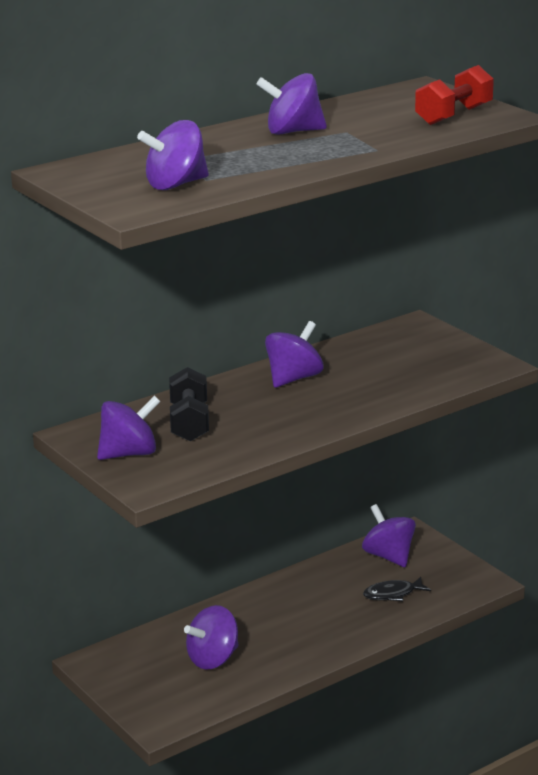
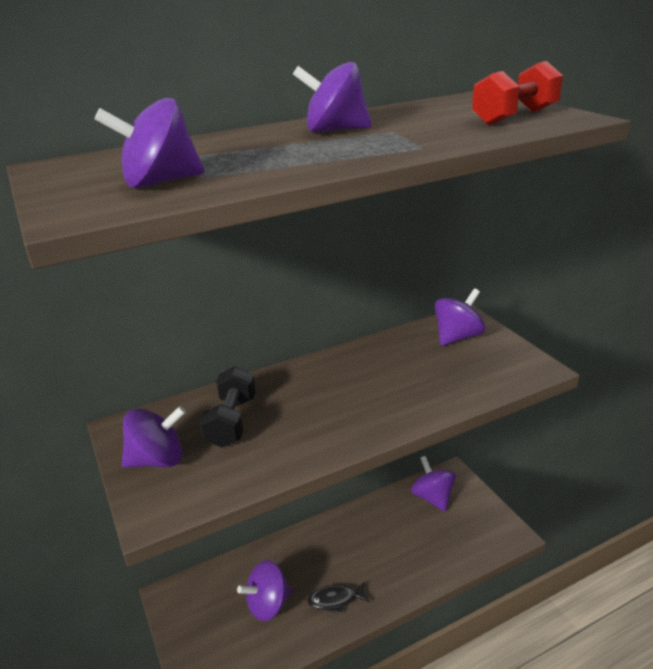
camera: 10 degrees right, 5 degrees up
(293, 378) = (344, 373): purple spinning top -> purple spinning top (457, 337)
(392, 594) = (432, 541): black fish -> black fish (335, 600)

